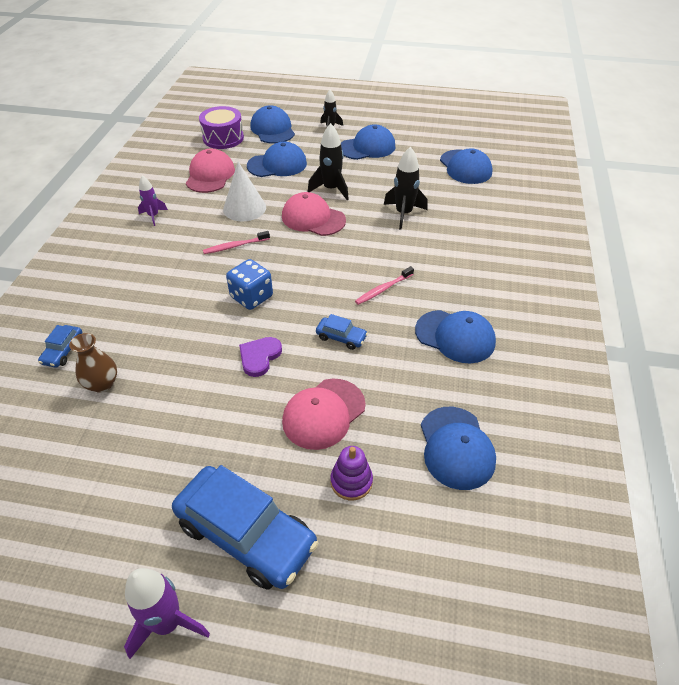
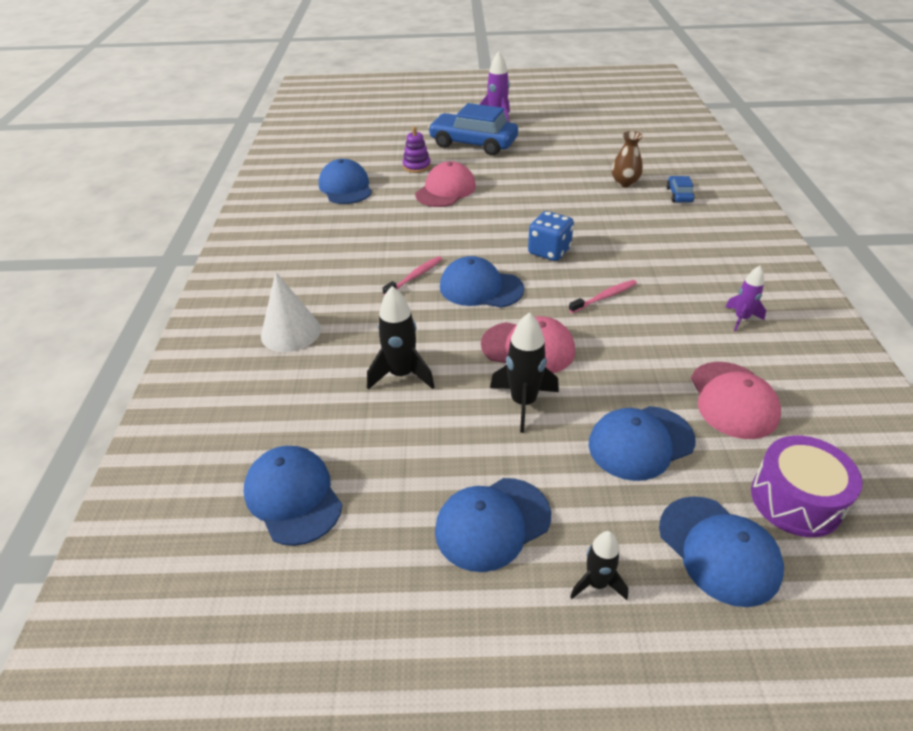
camera: 170 degrees right, 5 degrees down
(244, 208) = (632, 349): white cone -> white cone (291, 332)
(259, 357) = (513, 212): purple heart -> none
(341, 337) = (447, 233): blue car -> none
(455, 336) = (340, 247): blue cap -> blue cap (481, 288)

